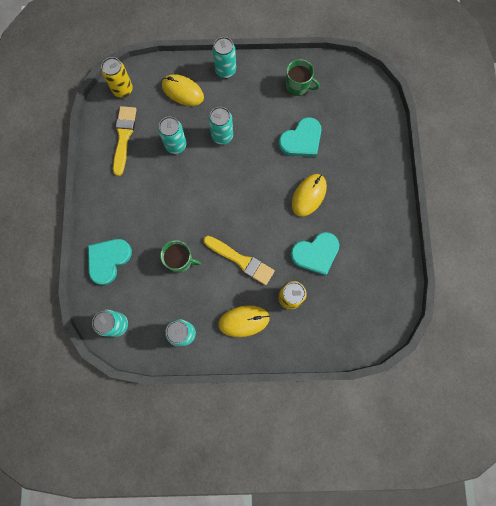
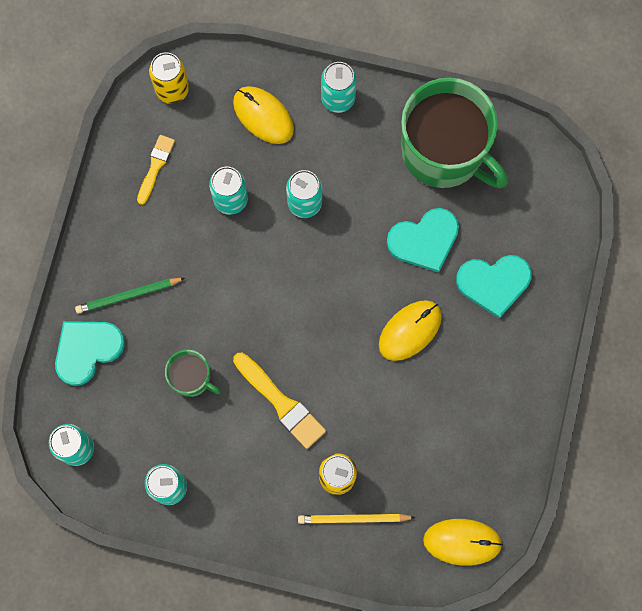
camera: 15 degrees right, 0 degrees up
(124, 137) = (155, 166): yellow brush -> yellow brush, size x0.64
(126, 219) = (128, 295): none -> green pencil
(244, 321) = (261, 492): yellow mouse -> yellow mouse (462, 542)
(298, 85) = (444, 151): green mug -> green mug, size x2.17
(308, 321) = (354, 518): none -> yellow pencil
(315, 253) = (394, 421): turquoise heart -> turquoise heart (494, 283)

